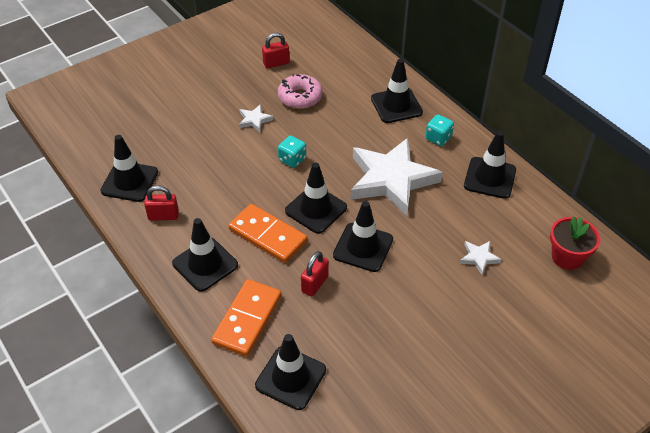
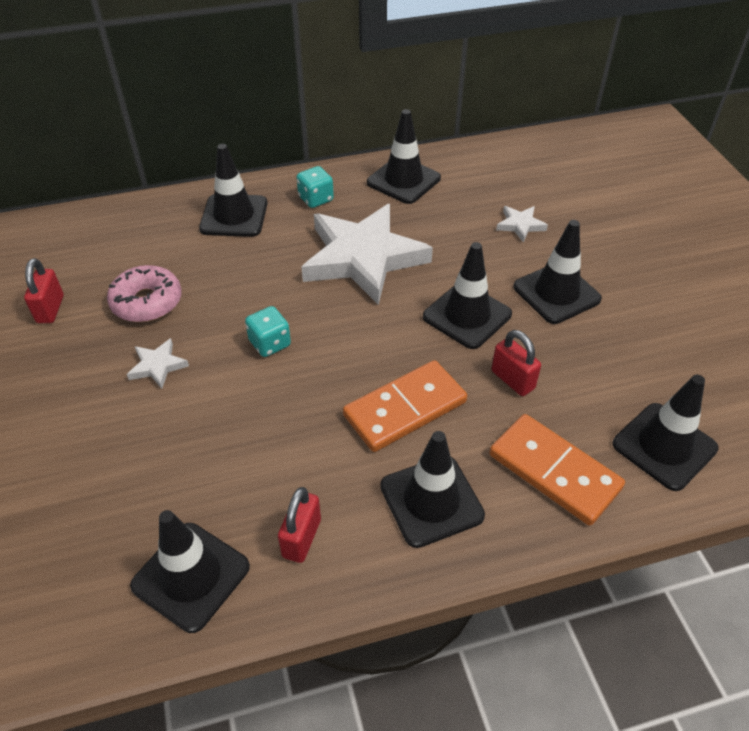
camera: 70 degrees left, 0 degrees up
(316, 209) = (379, 343): black traffic cone -> black traffic cone (556, 293)
(567, 257) = (541, 165): red flower pot -> none

